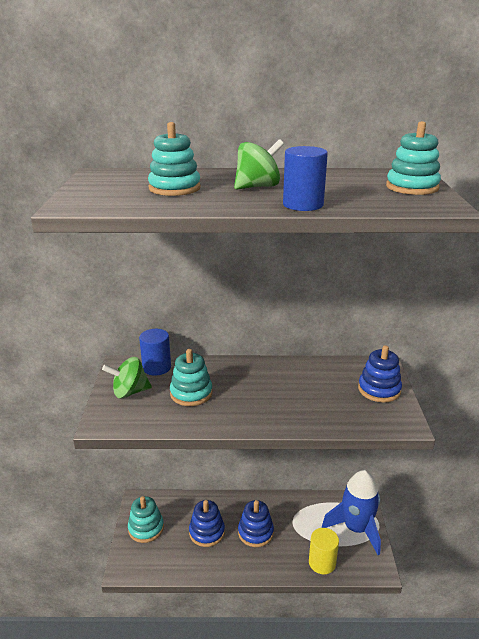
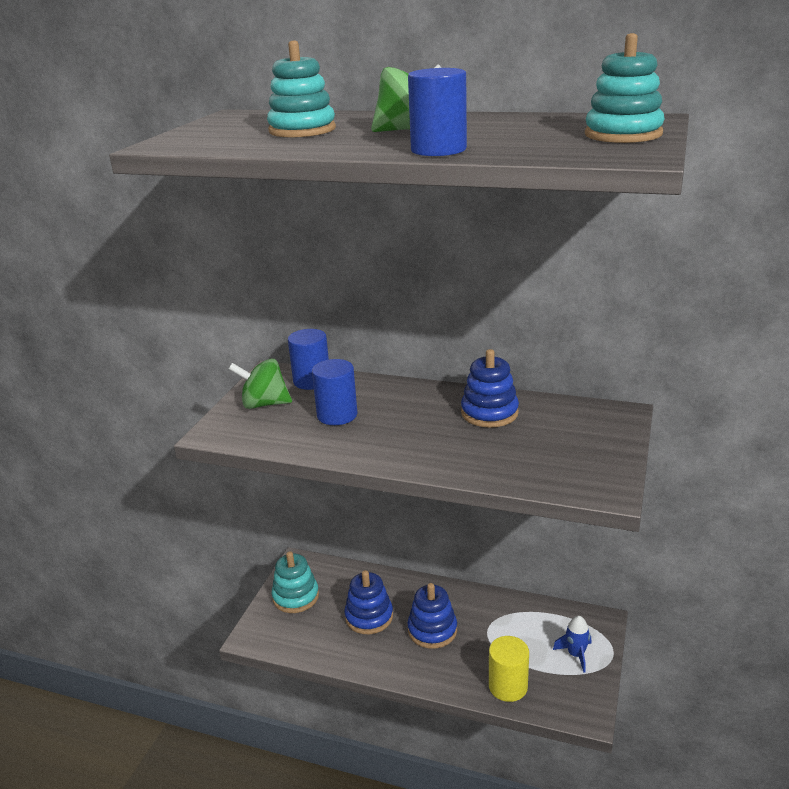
camera: 20 degrees right, 0 degrees up
(191, 393) = (337, 415): turquoise stacking toy -> blue cylinder
(356, 528) = (575, 654): blue rocket -> blue rocket, size x0.46
(379, 390) = (595, 443): blue stacking toy -> blue stacking toy (489, 413)

